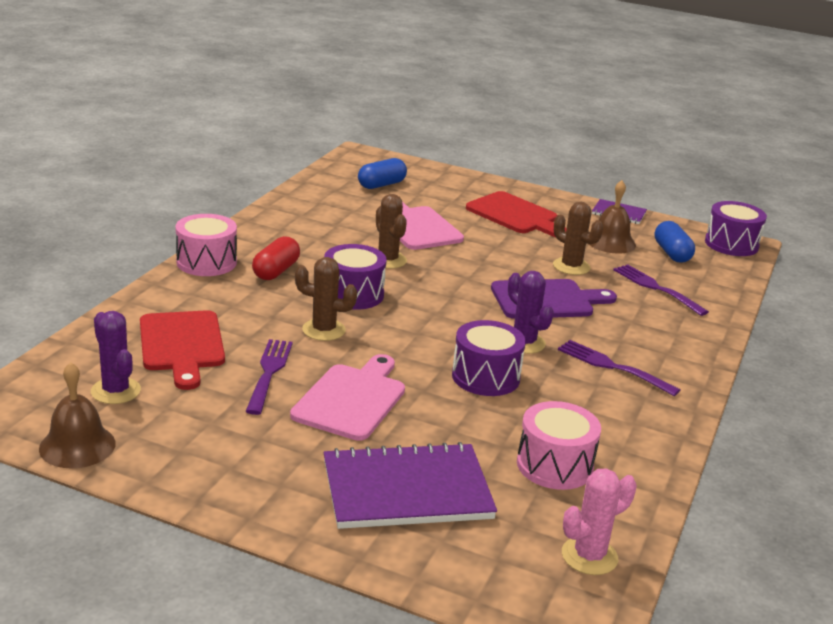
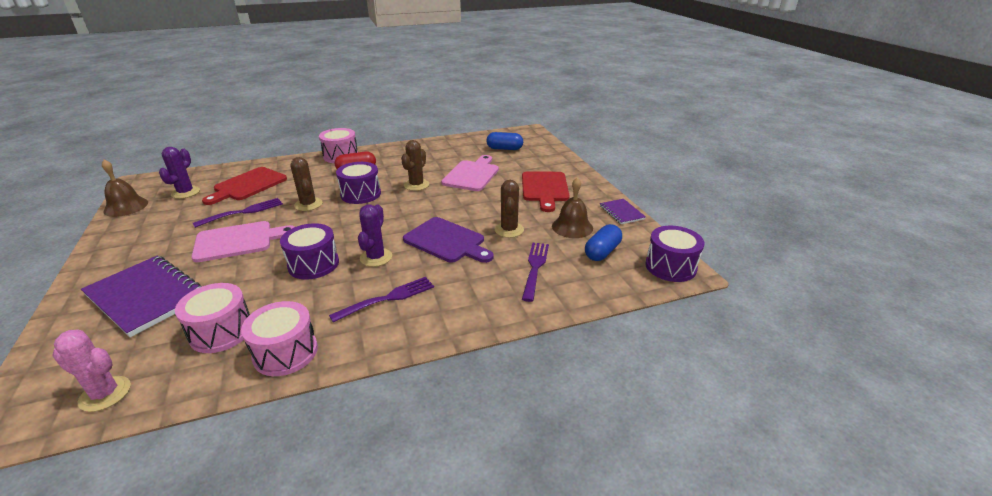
camera: 50 degrees right, 5 degrees up
(612, 367) = (388, 298): purple fork -> purple fork turned 60 degrees clockwise
(639, 444) = (285, 352): none -> pink drum

